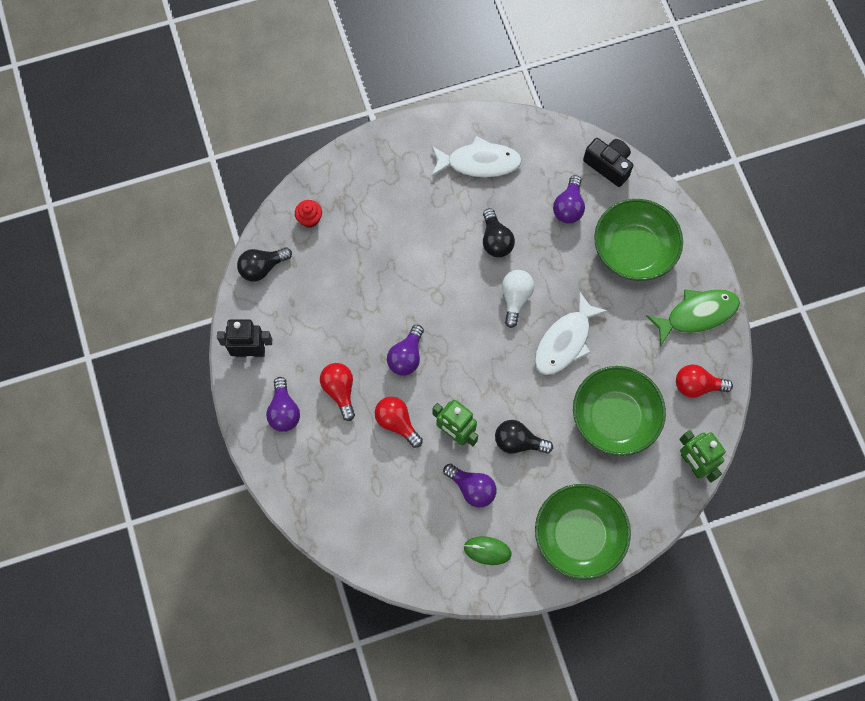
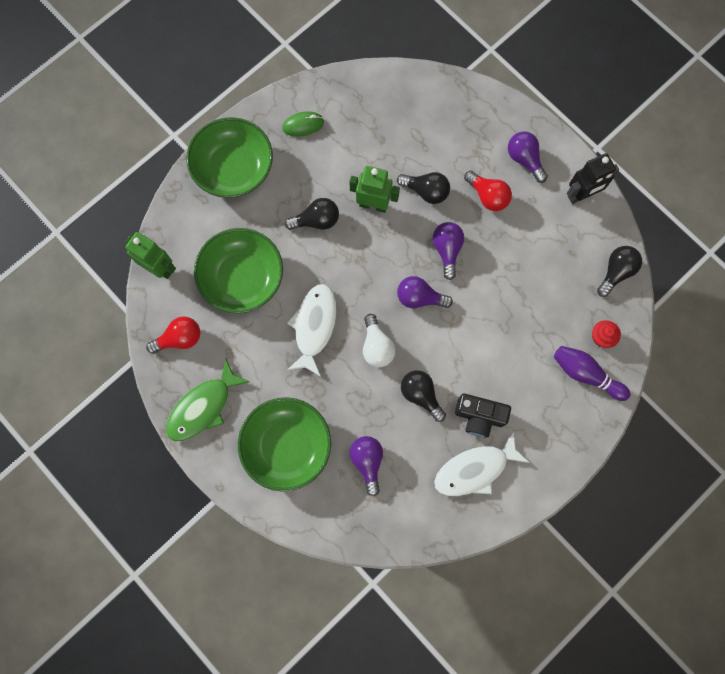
camera: 155 degrees right, 5 degrees up
(342, 195) = (586, 374): none -> purple bowling pin
(397, 422) = (426, 191): red light bulb -> black light bulb
(472, 488) = (338, 167): purple light bulb -> purple light bulb (419, 298)
(608, 165) = (347, 526): black camera -> black camera (479, 416)

